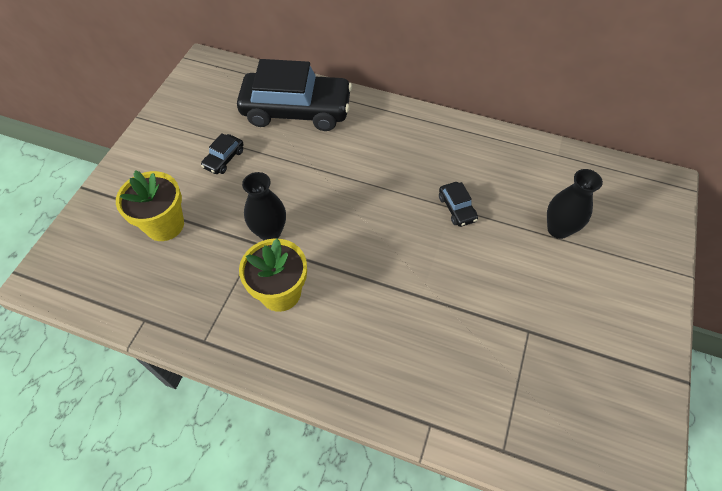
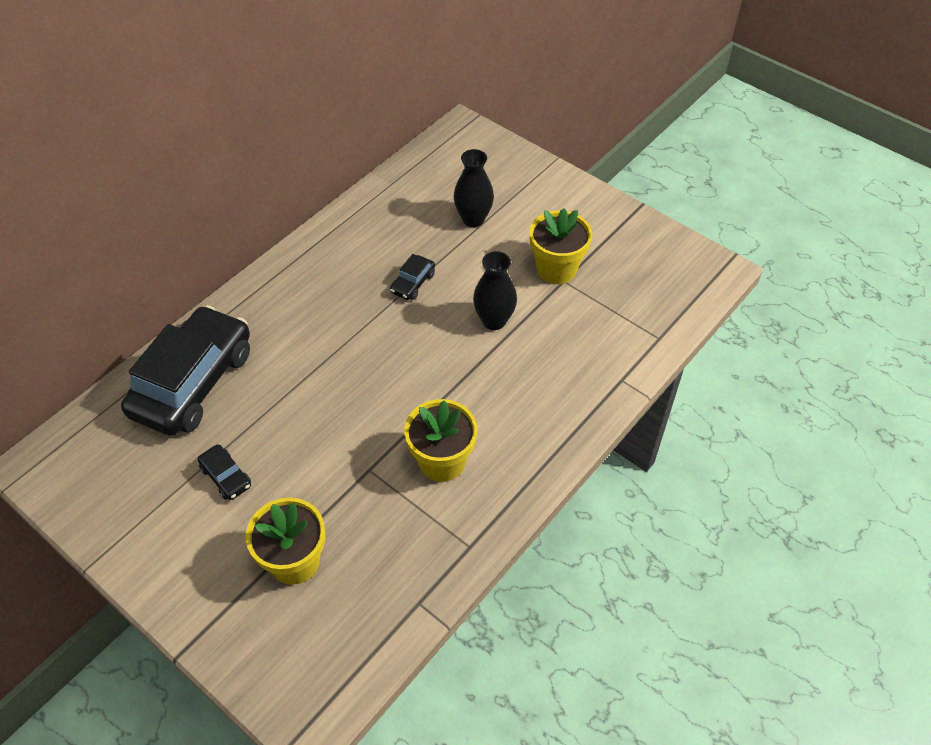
camera: 70 degrees left, 5 degrees down
(270, 232) = (360, 453): black vase -> black vase (494, 320)
(457, 208) = (413, 283): black car -> black car turned 120 degrees clockwise
(540, 320) = (556, 269): none -> yellow flower pot

